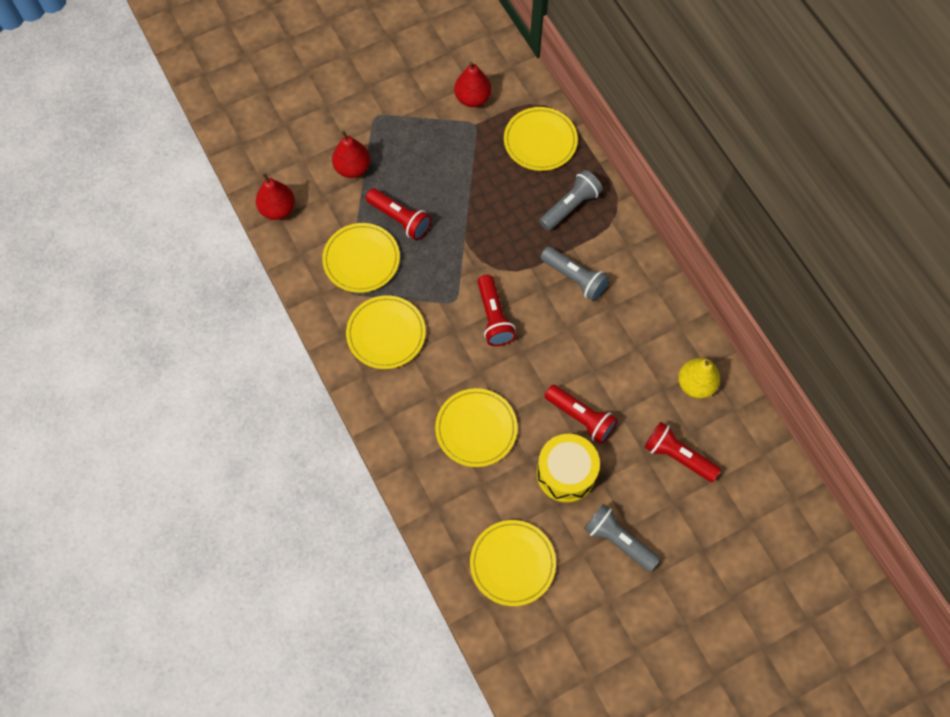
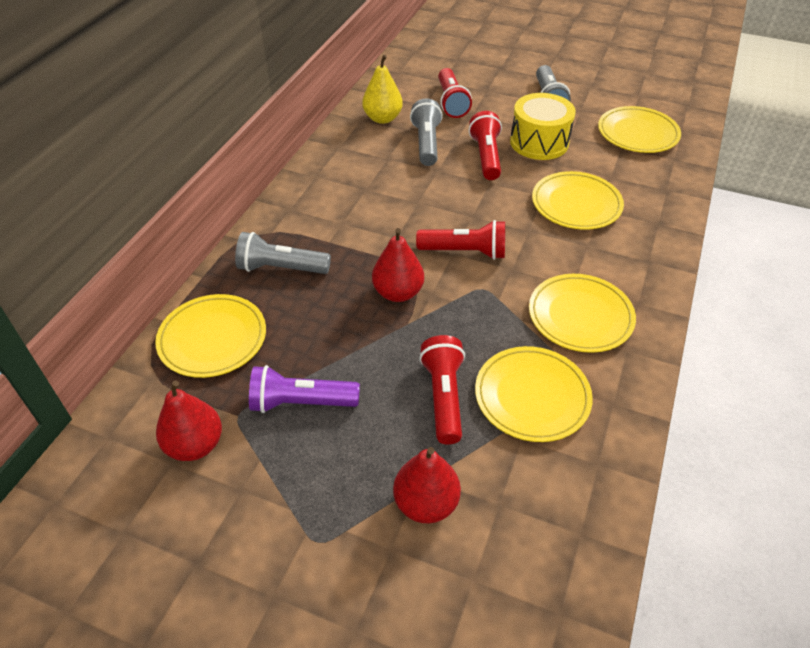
camera: 130 degrees left, 20 degrees down
(278, 209) = (575, 545): red pear -> red pear (398, 293)
(457, 155) = (301, 402): none -> purple flashlight
(494, 317) = (465, 252): red flashlight -> red flashlight turned 60 degrees clockwise
(575, 278) = (362, 223): grey flashlight -> grey flashlight (426, 143)

